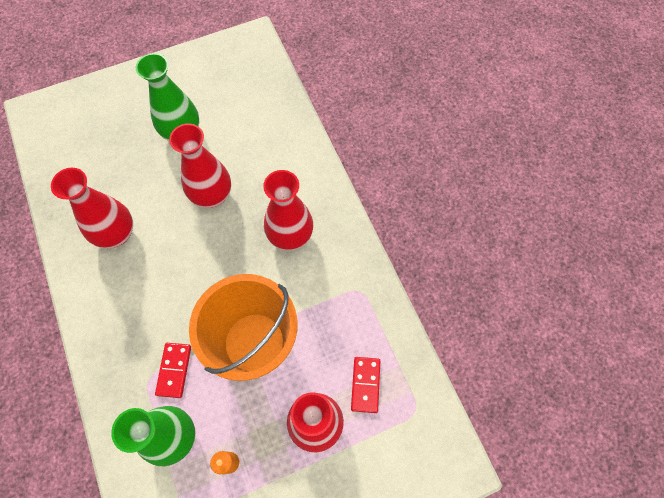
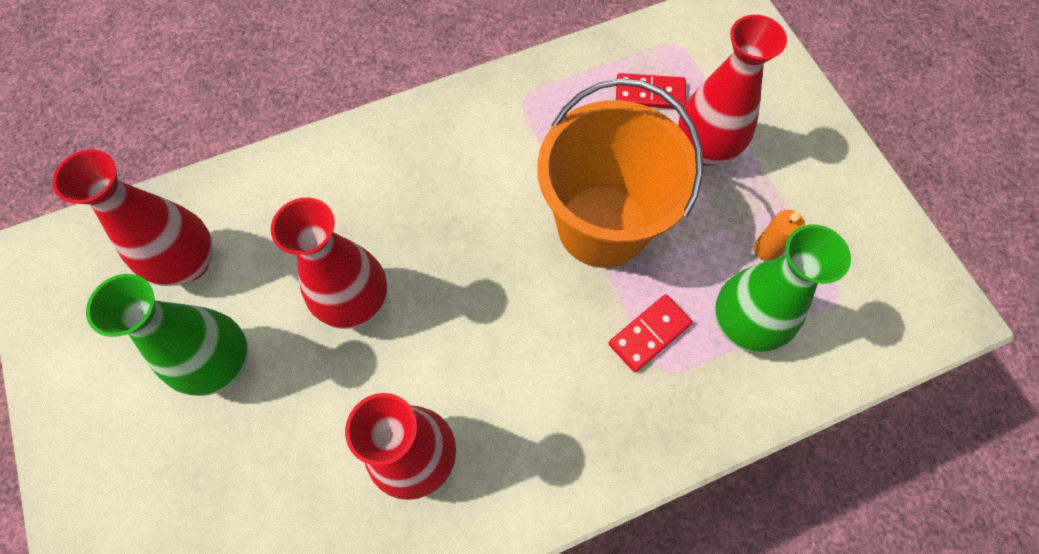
camera: 90 degrees left, 0 degrees up
(174, 370) = (649, 334): red domino -> red domino turned 45 degrees counterclockwise
(290, 236) = (436, 184): red vase -> red vase (188, 262)

